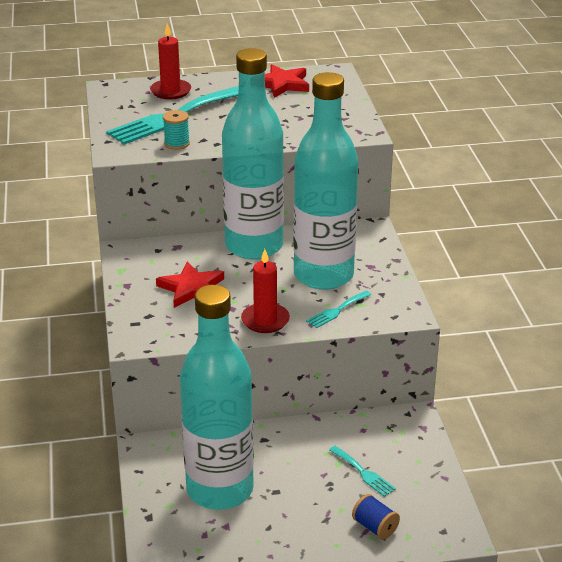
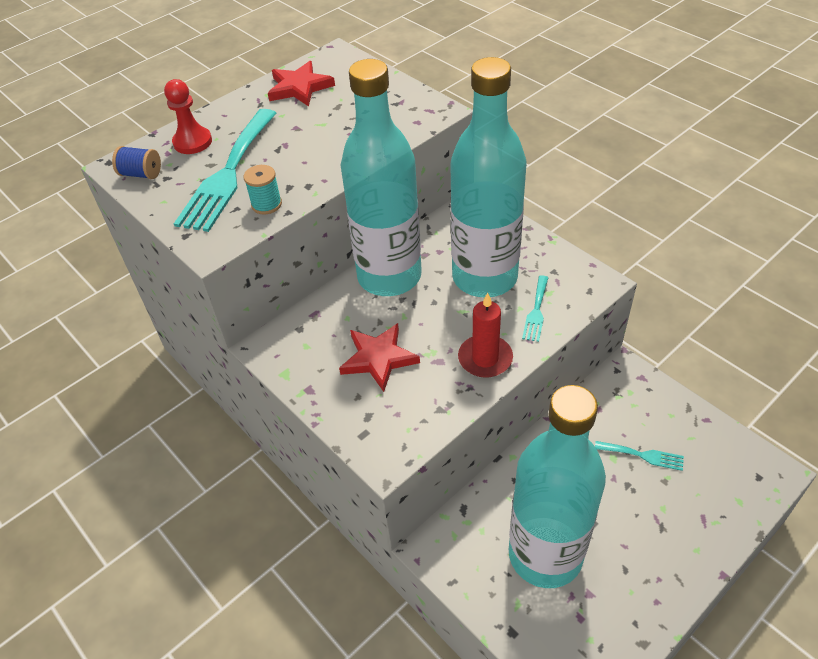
camera: 30 degrees left, 15 degrees up
(170, 91) = (192, 142): red candle -> red pawn
(375, 527) = (706, 509): blue spool -> blue spool (141, 174)

